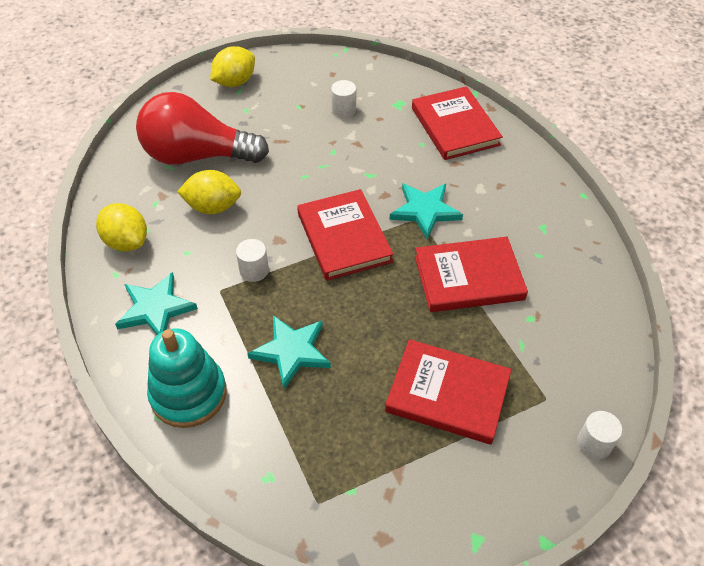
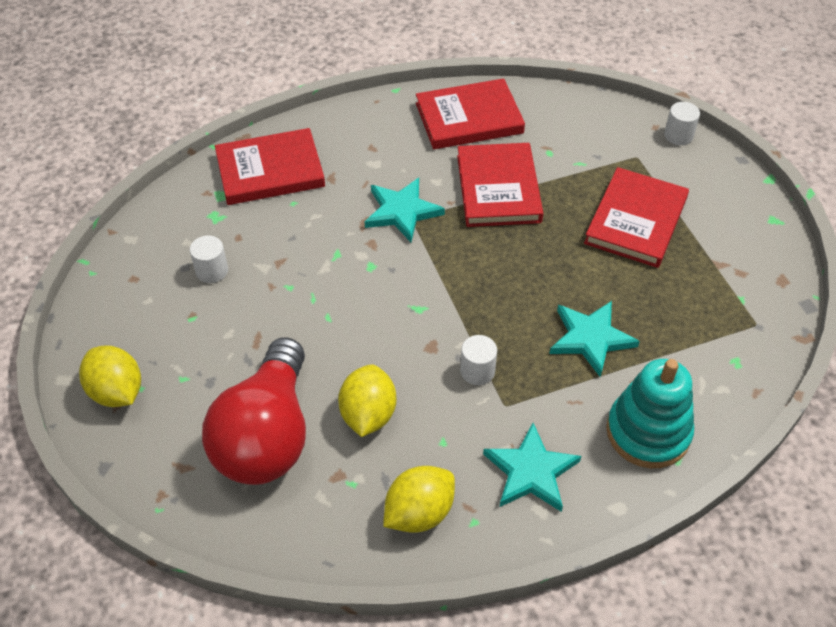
camera: 85 degrees left, 0 degrees up
(343, 237) = (434, 285): red book -> red book (469, 118)

